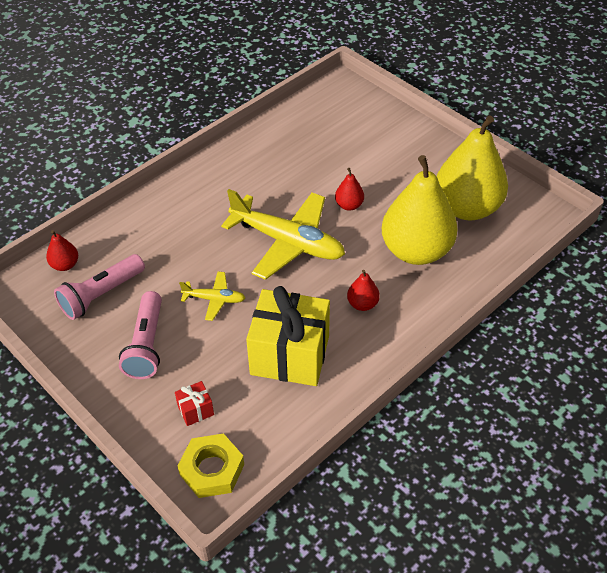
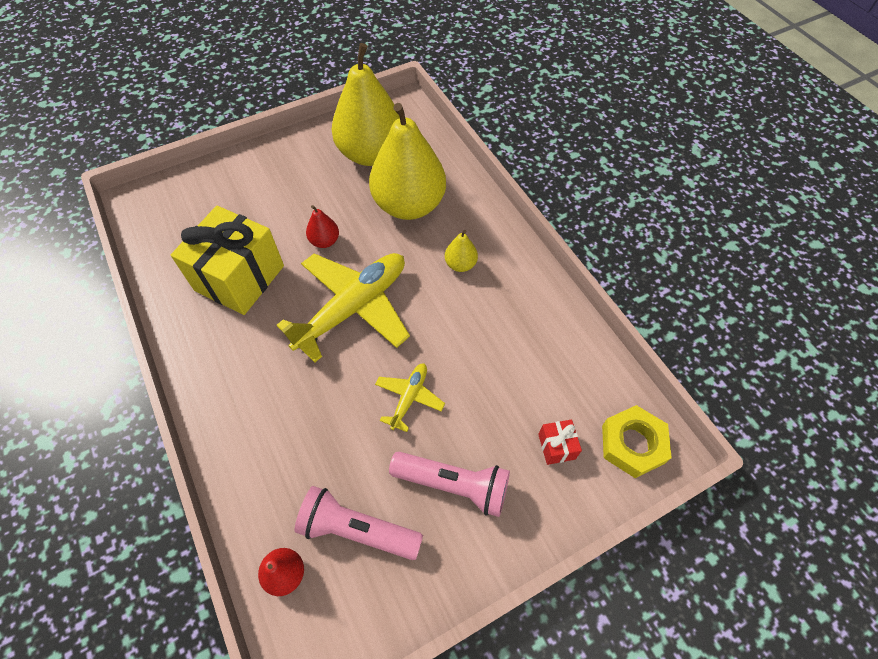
camera: 75 degrees left, 10 degrees up
(101, 295) = (357, 530): pink flashlight -> pink flashlight turned 135 degrees clockwise
(290, 355) = (506, 341): yellow gift -> yellow gift (240, 278)
(362, 304) = (460, 264): red pear -> yellow pear

